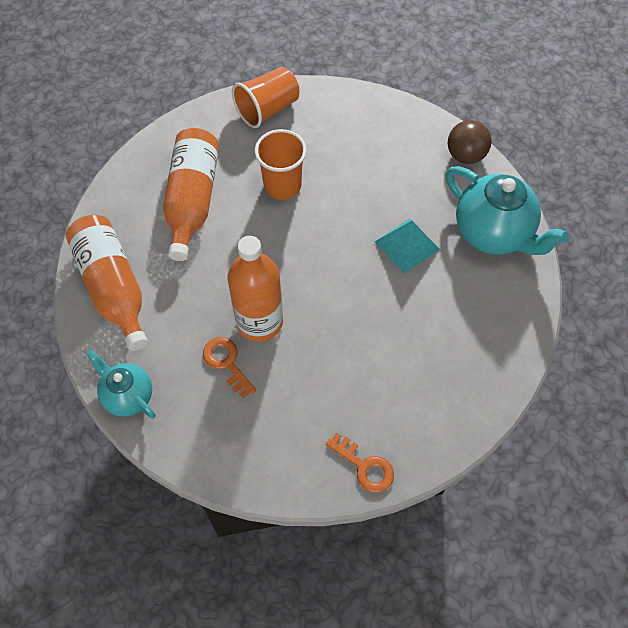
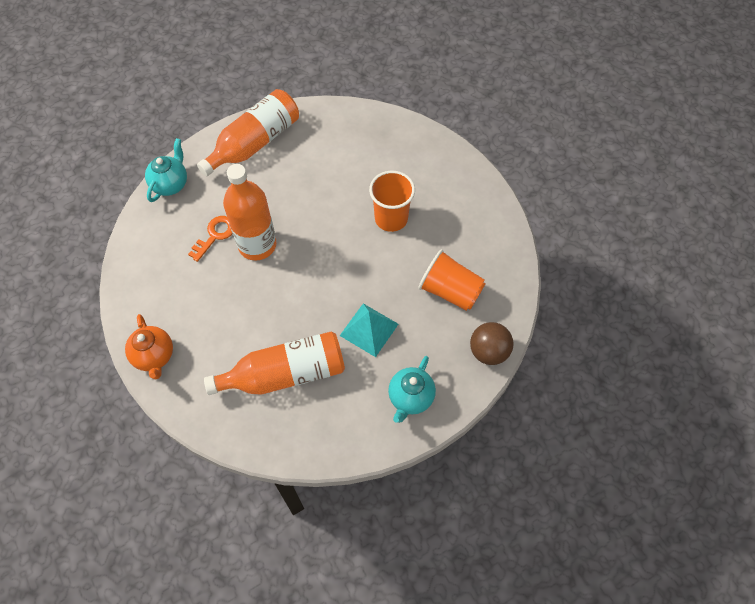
camera: 70 degrees right, 0 degrees up
(192, 200) = (350, 163): orange bottle -> orange bottle (285, 374)
(267, 109) = (464, 182): orange cup -> orange cup (450, 291)
(364, 466) = (154, 356): orange key -> orange teapot
(493, 233) = (410, 398): turquoise teapot -> turquoise teapot, size x0.60

